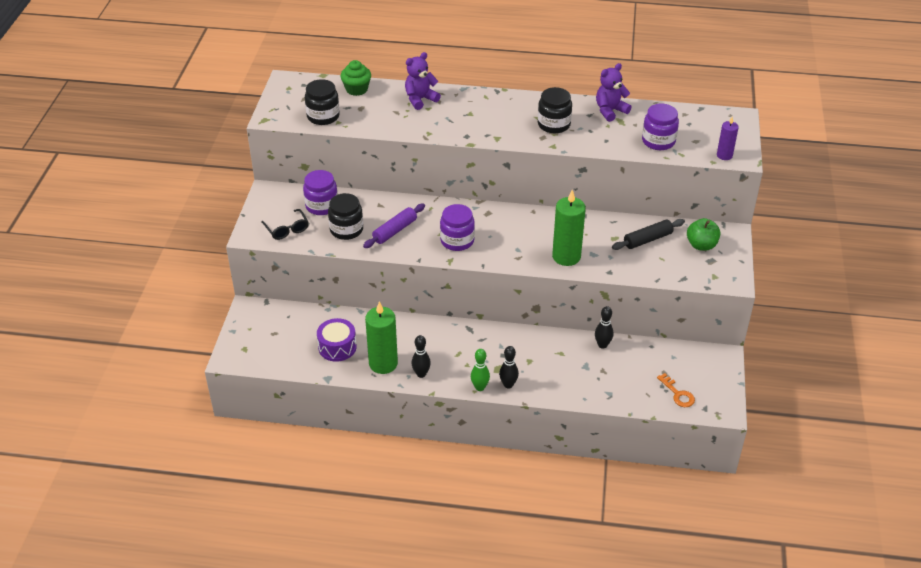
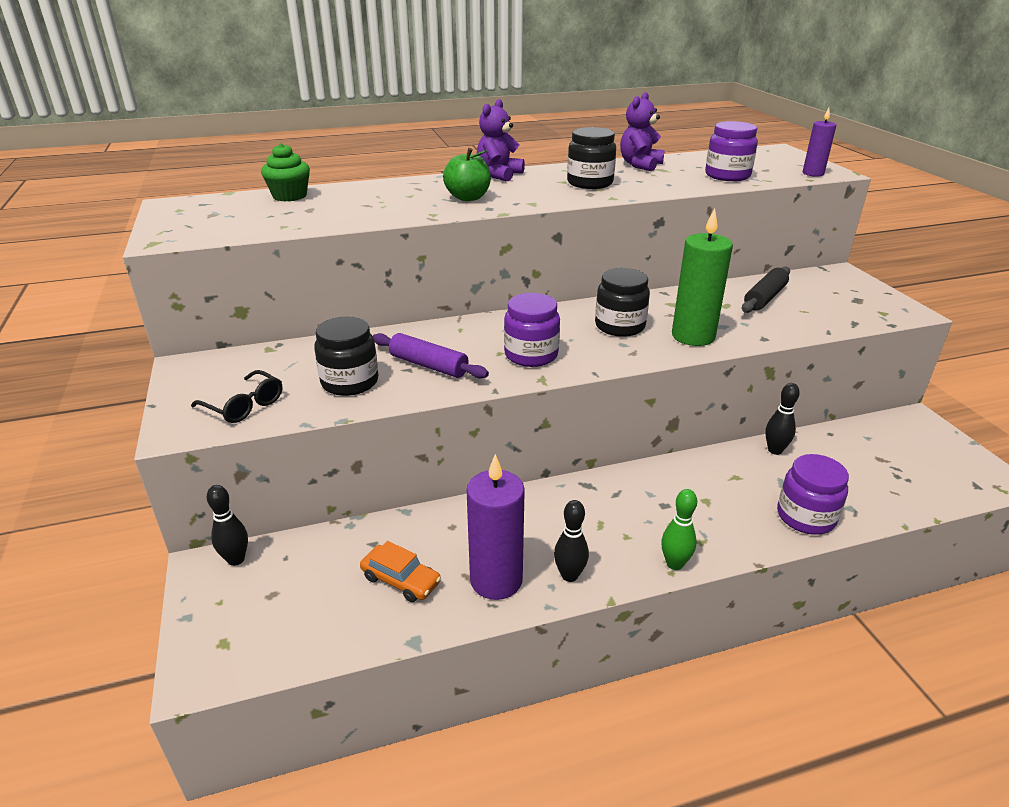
camera: 25 degrees left, 10 degrees down
(321, 206) = (289, 363): purple jar -> purple jar (805, 517)
(323, 116) = (254, 225): black jar -> black jar (620, 326)
(337, 347) = (401, 580): purple drum -> orange car
(383, 363) = (496, 580): green candle -> purple candle
(395, 231) = (428, 365): purple rolling pin -> purple rolling pin turned 75 degrees counterclockwise
(420, 99) = (391, 191): purple teddy bear -> purple teddy bear (499, 175)
(508, 385) = (710, 544): black bowling pin -> black bowling pin (236, 559)
(678, 394) = (926, 479): orange key -> none
(701, 245) = (827, 289): green apple -> green apple (468, 198)

